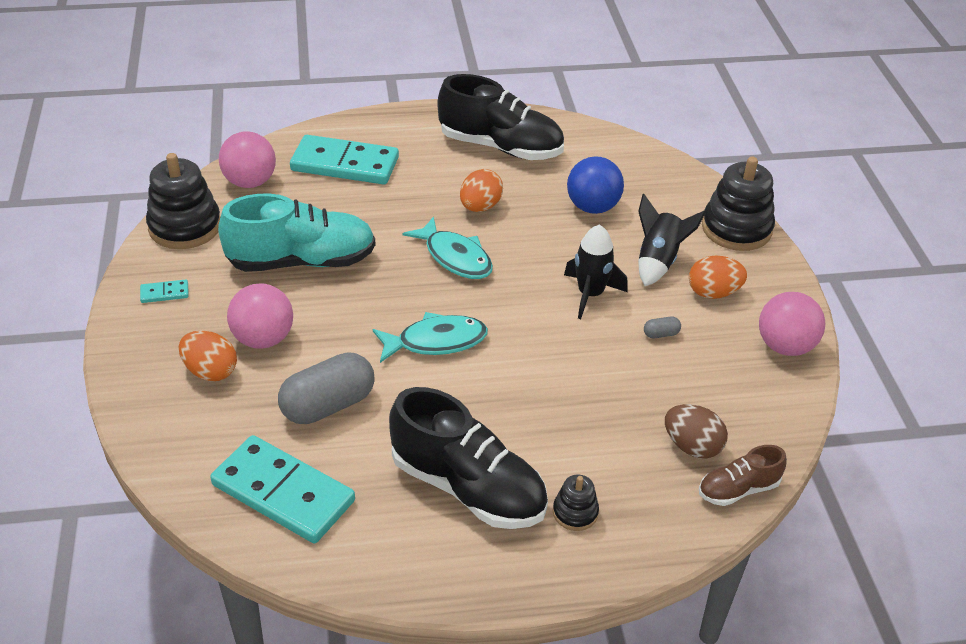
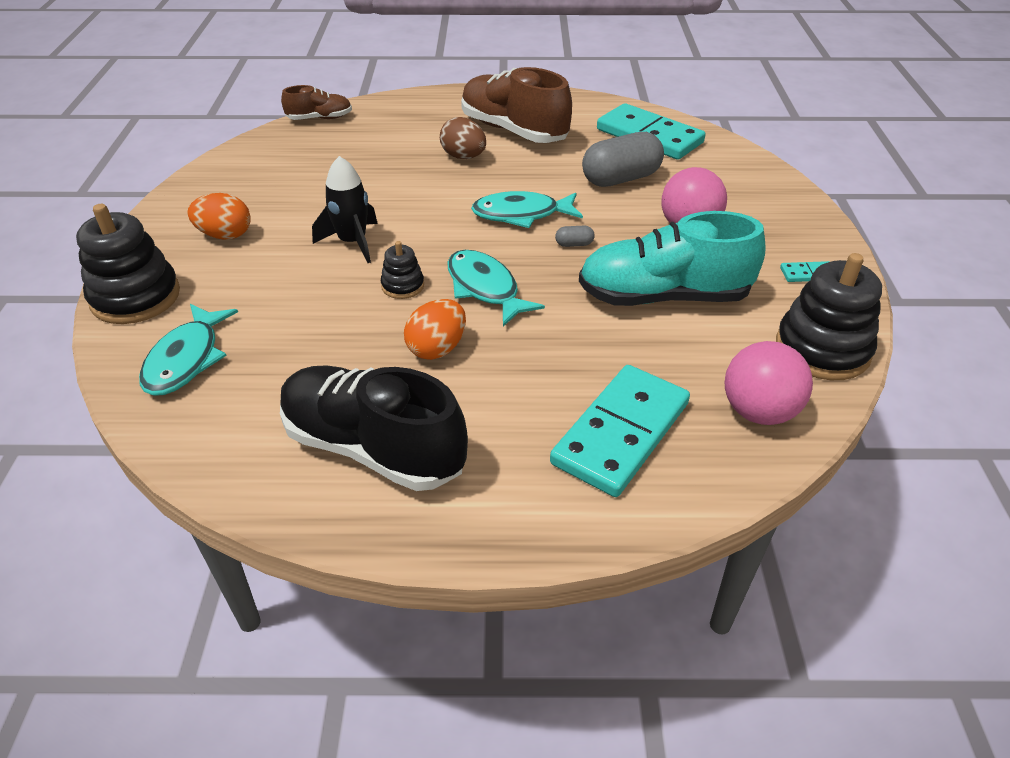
camera: 170 degrees left, 0 degrees up
(210, 371) = (731, 207): orange egg -> none
(345, 164) = (621, 433): turquoise domino -> turquoise domino turned 75 degrees counterclockwise
(468, 487) = (513, 131): black shoe -> brown shoe
(575, 512) = (441, 116): black stacking toy -> black stacking toy (402, 286)
(592, 207) = (291, 337): blue ball -> none
(656, 187) = (186, 359): none -> turquoise fish
(658, 261) = (257, 269): black rocket -> none
(661, 334) = (305, 206): grey capsule -> grey capsule (574, 244)
(692, 446) = (335, 139): brown egg -> brown egg (463, 157)
(785, 346) = (199, 190): pink ball -> none

